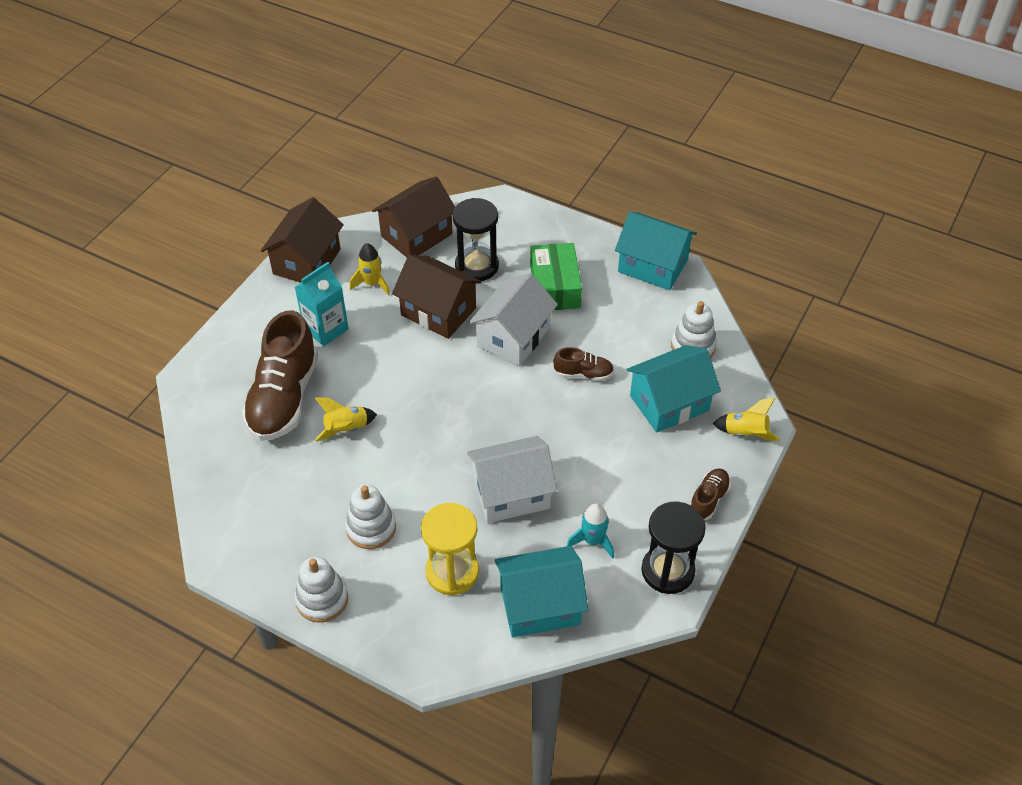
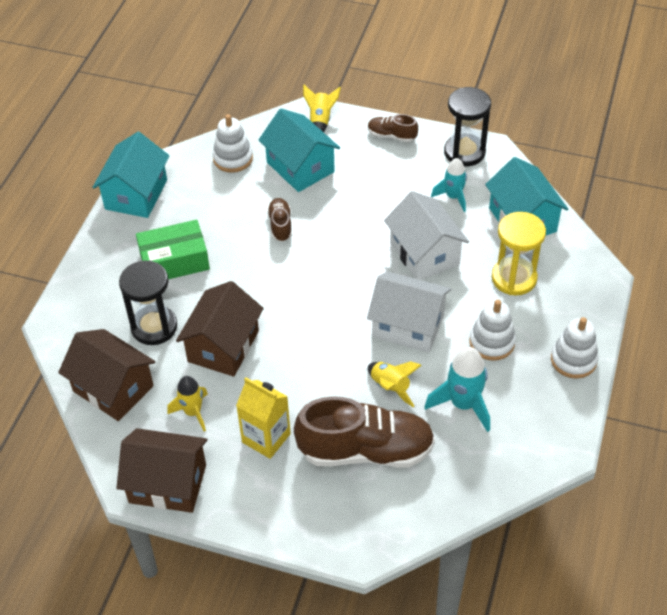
camera: 100 degrees left, 0 degrees up
(304, 484) = (463, 404): none -> turquoise rocket
(326, 329) = (266, 438): turquoise carton -> yellow carton
(513, 337) = (246, 282): white house -> white house (408, 326)

